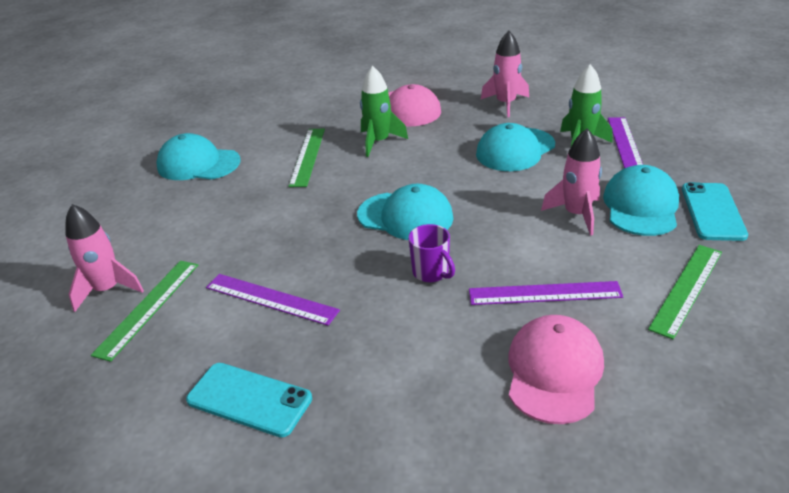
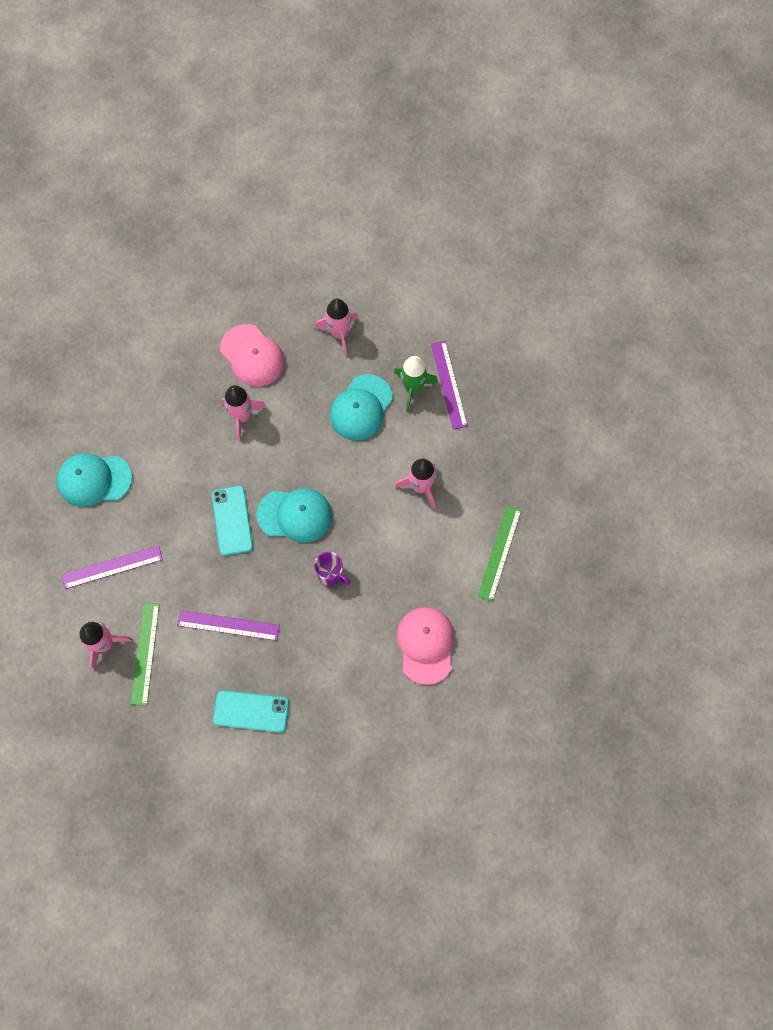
camera: 20 degrees left, 35 degrees up
(307, 156) = (187, 450): green ruler -> none
(379, 142) = (242, 416): green rocket -> pink rocket
(544, 293) = (410, 577): purple ruler -> purple ruler (112, 567)
(641, 206) = (465, 467): turquoise cap -> none
(713, 212) = (515, 464): turquoise phone -> turquoise phone (232, 520)

